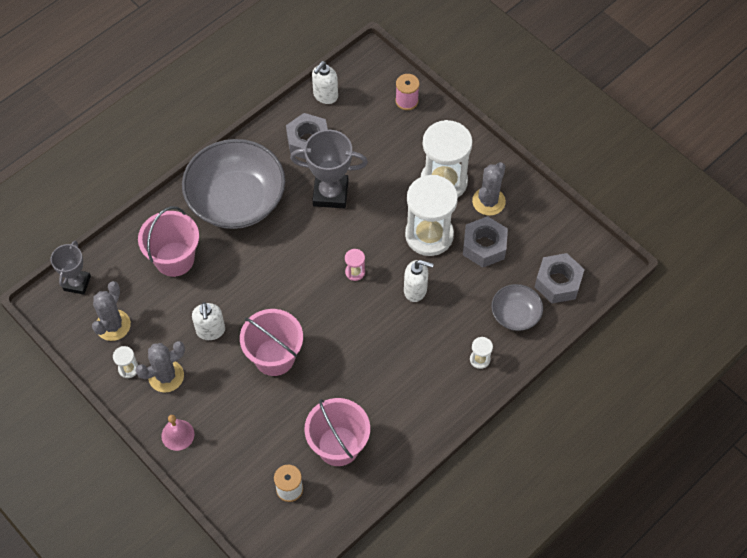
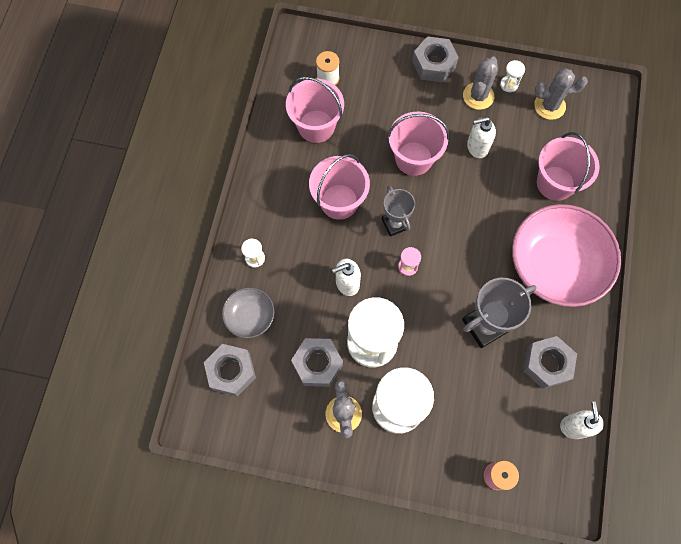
camera: 145 degrees right, 10 degrees up
(77, 283) = (606, 118): grey trophy -> grey trophy (395, 224)
(113, 325) = (549, 106): grey cactus -> grey cactus turned 75 degrees counterclockwise
(177, 435) = (434, 64): pink bell -> grey nut
(210, 331) = (477, 147): white soap dispenser -> white soap dispenser turned 60 degrees counterclockwise
(236, 200) = (555, 265): grey bowl -> pink bowl
(371, 361) = (339, 202): none -> pink bucket

